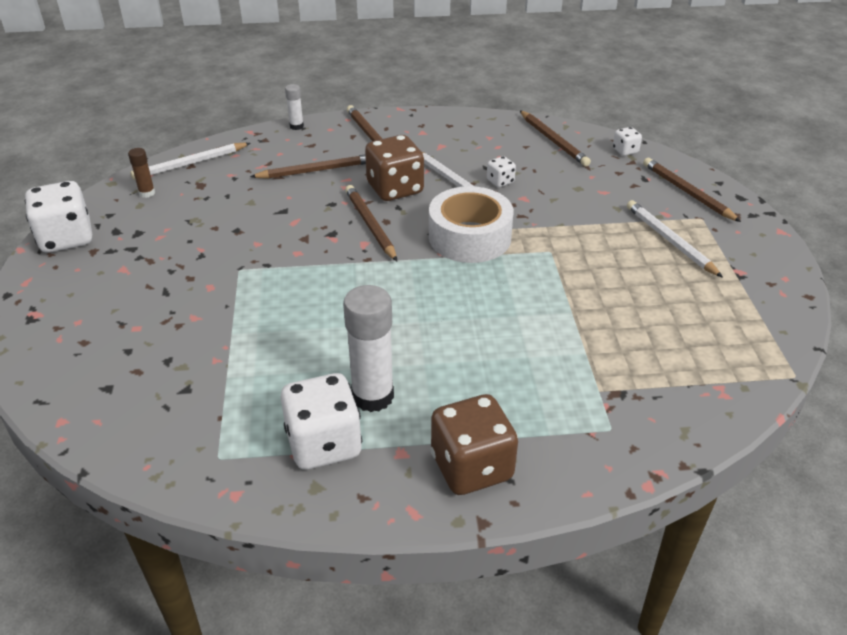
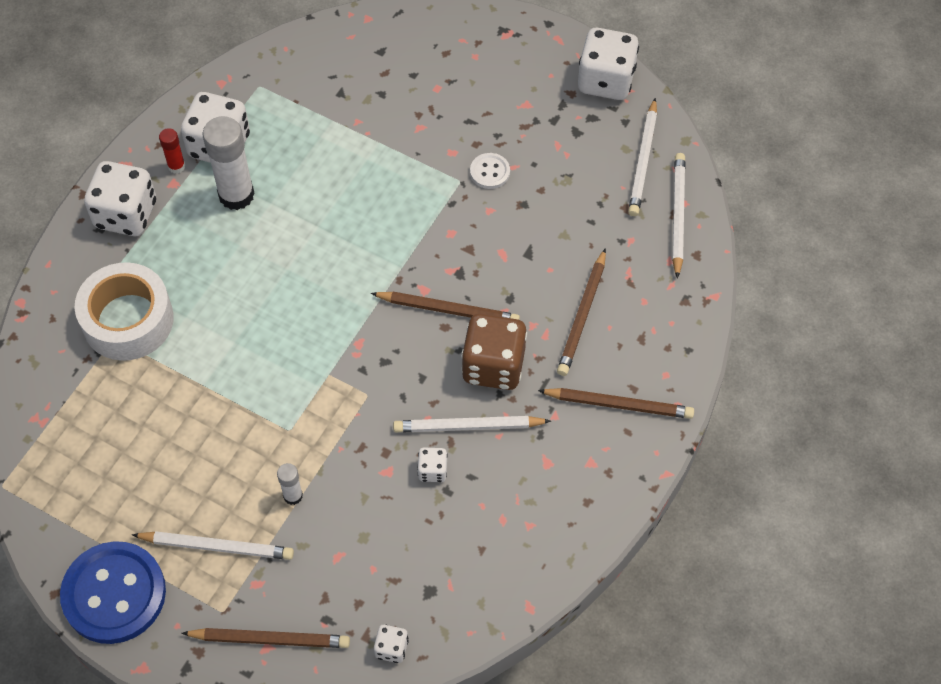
camera: 125 degrees right, 20 degrees up
(147, 193) = (643, 161): brown glue stick -> white pencil
(216, 258) = (490, 172): none -> white button
(296, 126) = (694, 345): white glue stick -> white glue stick (293, 496)
(378, 463) = (176, 166): none -> red glue stick
(469, 237) = (363, 378): white tape -> white tape (128, 320)
(471, 467) = (126, 214): brown dice -> white dice
(553, 141) = (470, 587): brown pencil -> none
(765, 268) = (114, 594): none -> blue button

